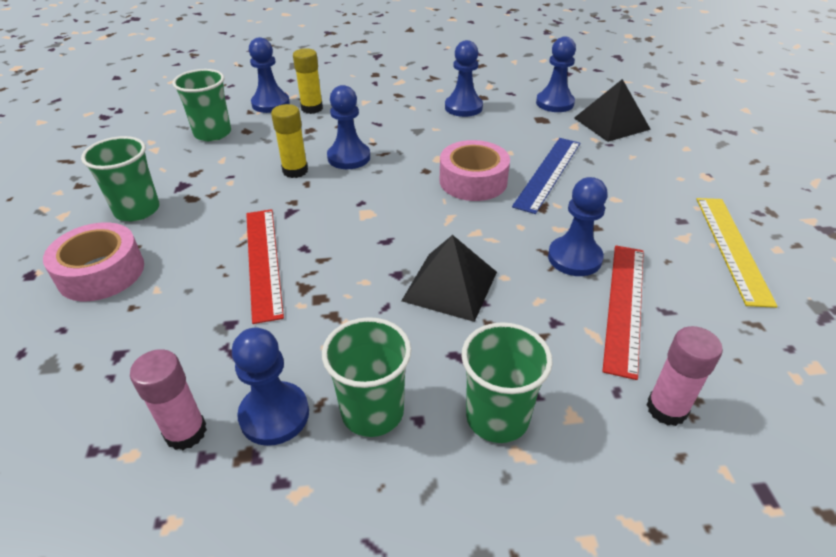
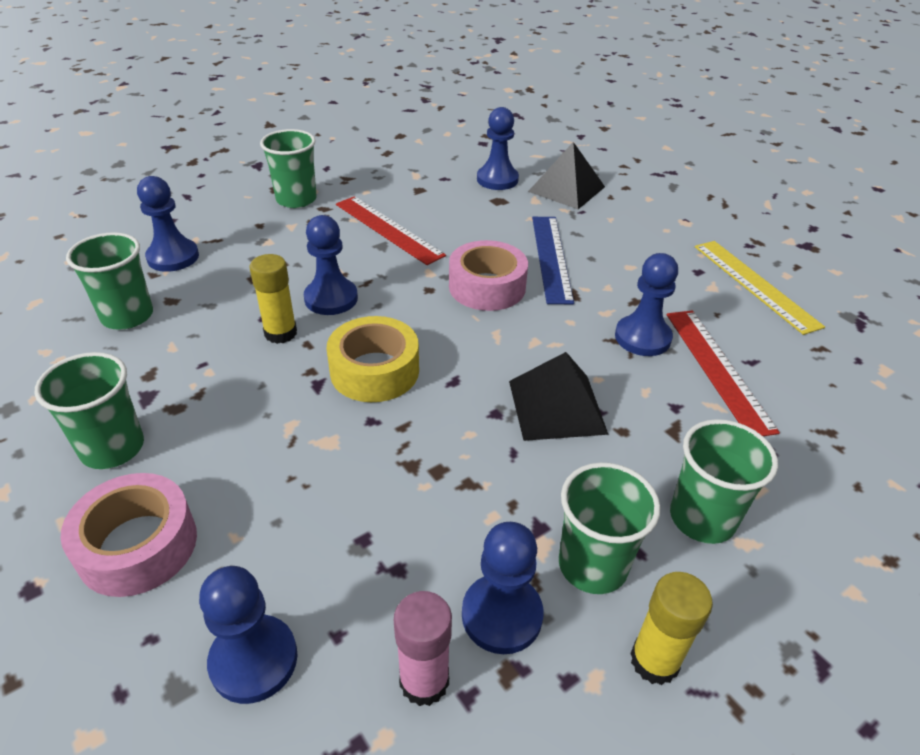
camera: 30 degrees left, 0 degrees up
(263, 261) = (338, 453): red ruler -> red ruler (388, 229)
(312, 108) = (233, 250): yellow glue stick -> yellow glue stick (654, 661)
(335, 215) = (374, 371): none -> yellow tape
(384, 84) = (296, 199): none -> green cup
(463, 107) = (409, 206): blue pawn -> blue pawn (254, 660)
(666, 409) = (818, 450): pink glue stick -> none

